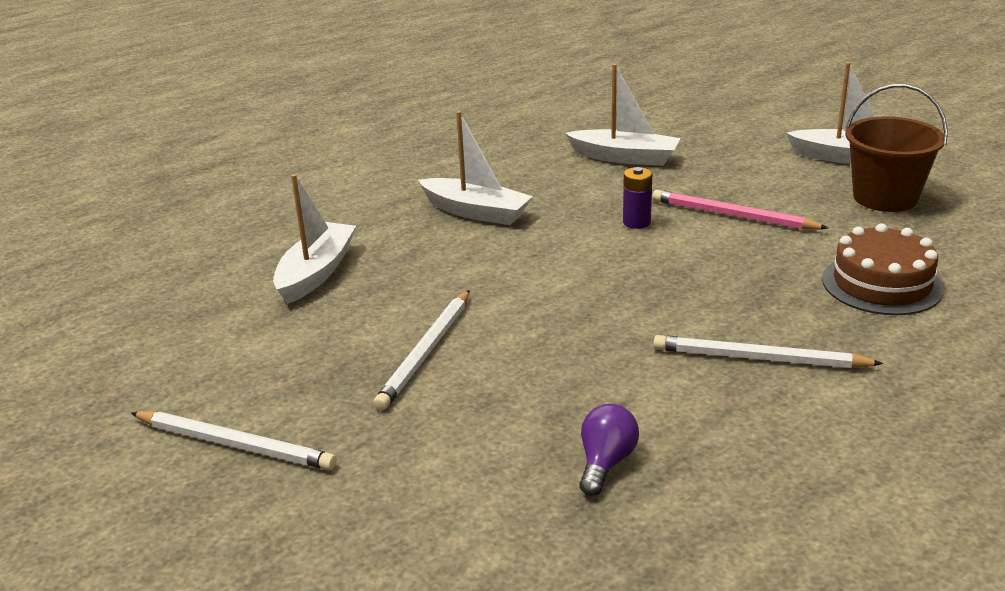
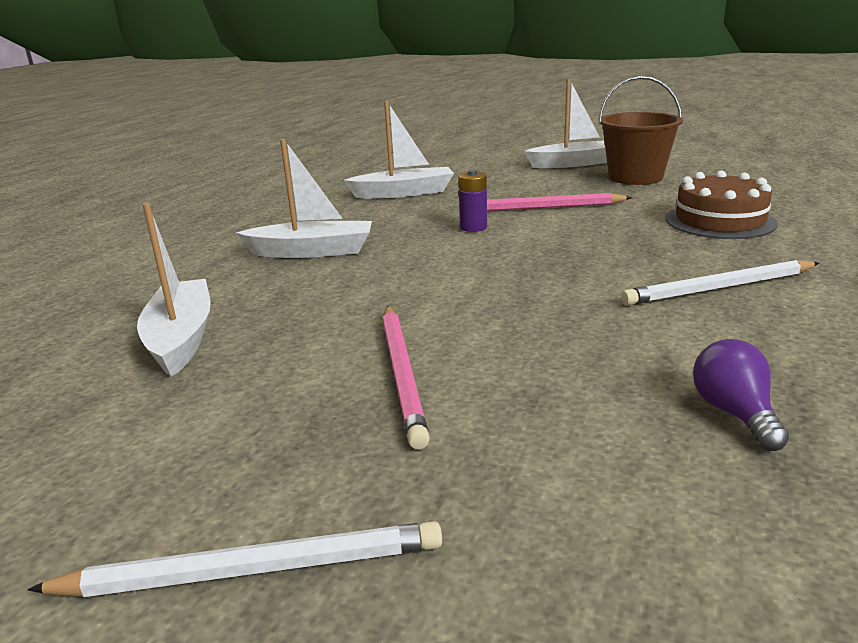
camera: 30 degrees left, 5 degrees down
(426, 352) = (402, 374): white pencil -> pink pencil

